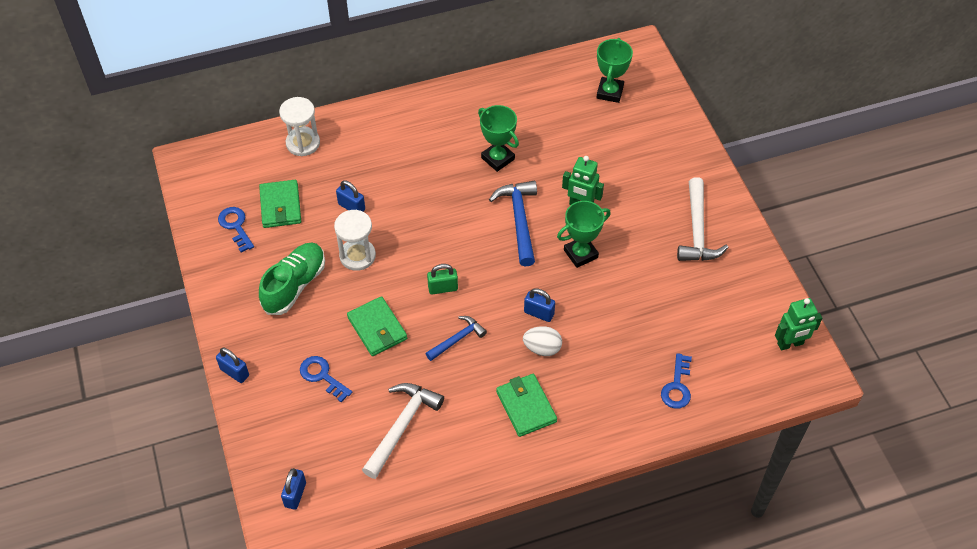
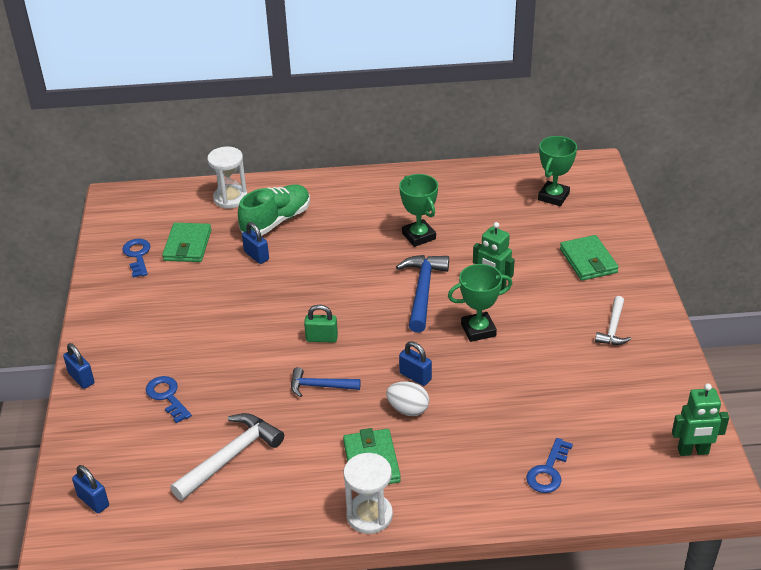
camera: 15 degrees right, 15 degrees down
(294, 285) = (173, 313): green shoe -> green shoe (276, 221)
(295, 495) = (93, 501): blue padlock -> blue padlock turned 75 degrees counterclockwise
(357, 256) = (246, 297): white hourglass -> white hourglass (369, 515)
(377, 328) = (240, 363): green wallet -> green wallet (588, 261)
(457, 339) = (320, 386): blue hammer -> blue hammer turned 150 degrees counterclockwise
(697, 230) = (613, 328): white hammer -> white hammer, size x0.61

